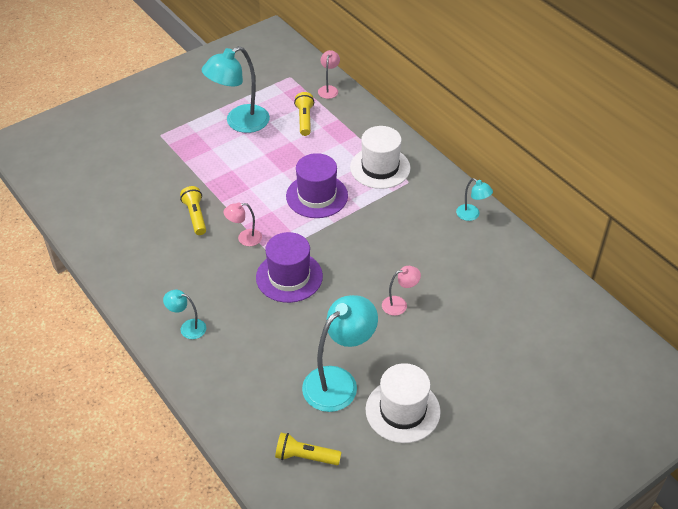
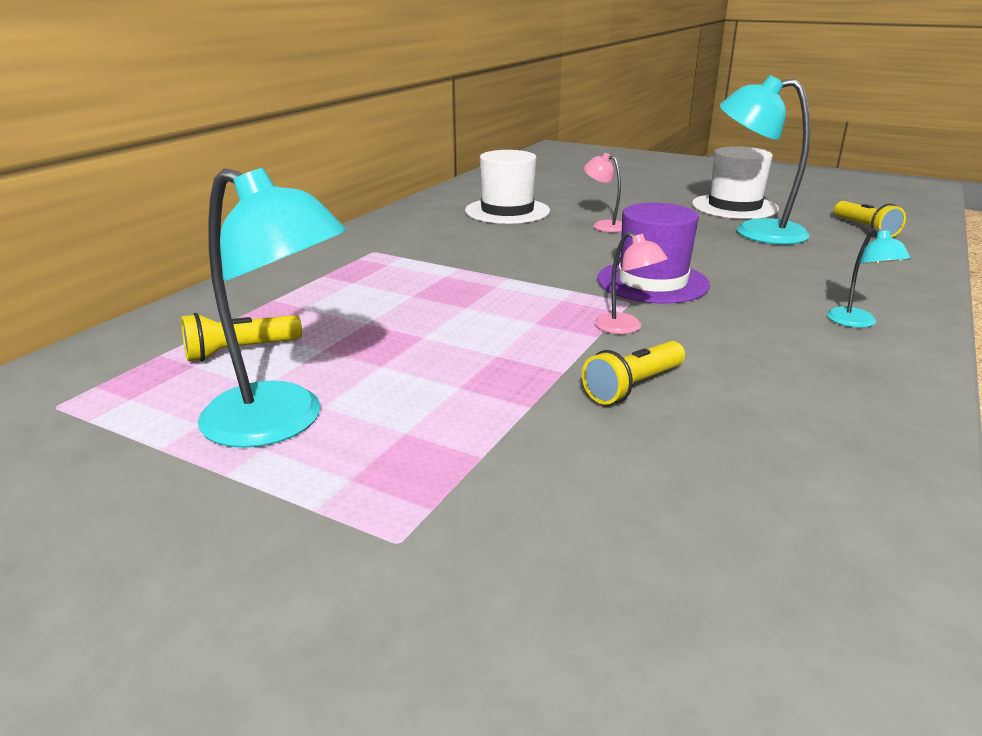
camera: 115 degrees left, 20 degrees down
(317, 196) = (461, 298): purple hat -> none
(329, 89) = (115, 350): pink lamp -> none
(380, 168) = (353, 271): white hat -> white hat (507, 211)
(472, 215) = (412, 216): turquoise lamp -> none

